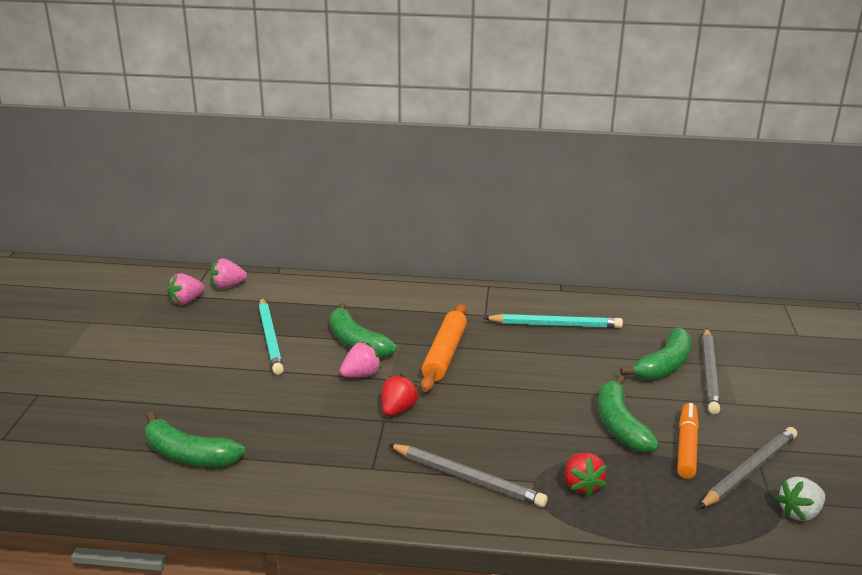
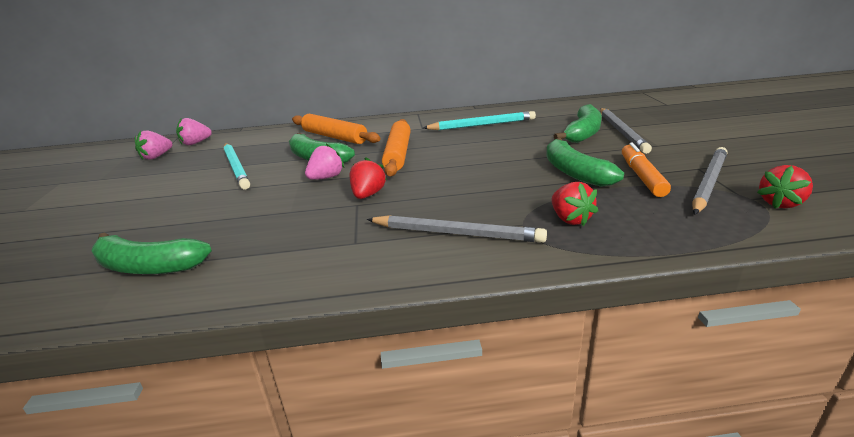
camera: 10 degrees left, 0 degrees up
(381, 309) = (334, 137): none -> orange rolling pin
(799, 513) = (780, 203): white strawberry -> red strawberry

